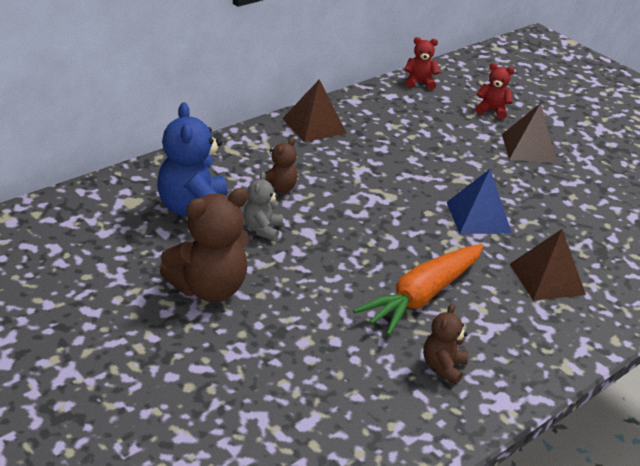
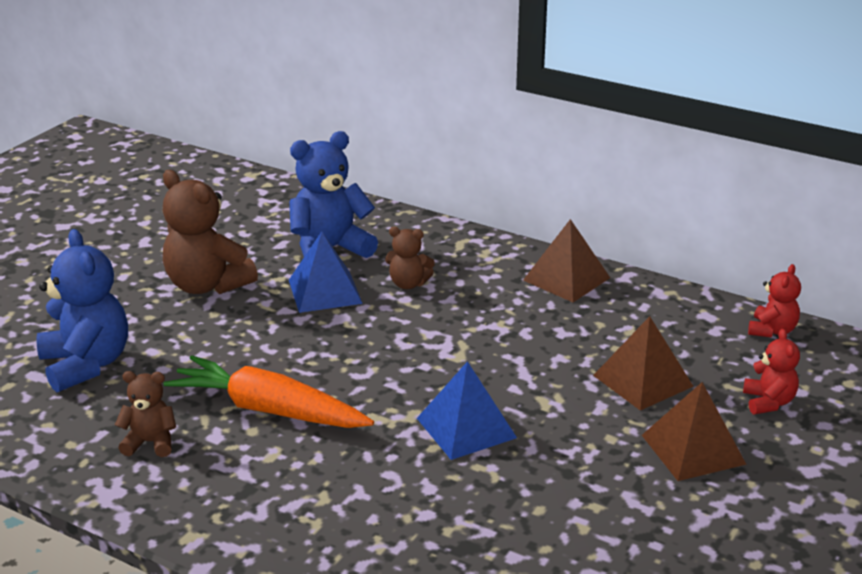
camera: 75 degrees right, 5 degrees down
(262, 229) = (324, 291): grey teddy bear -> blue pyramid
(305, 386) = (86, 365): none -> blue teddy bear
(419, 83) = (772, 330): red teddy bear -> red teddy bear turned 45 degrees clockwise
(547, 279) = (366, 501): brown pyramid -> brown pyramid (643, 380)

